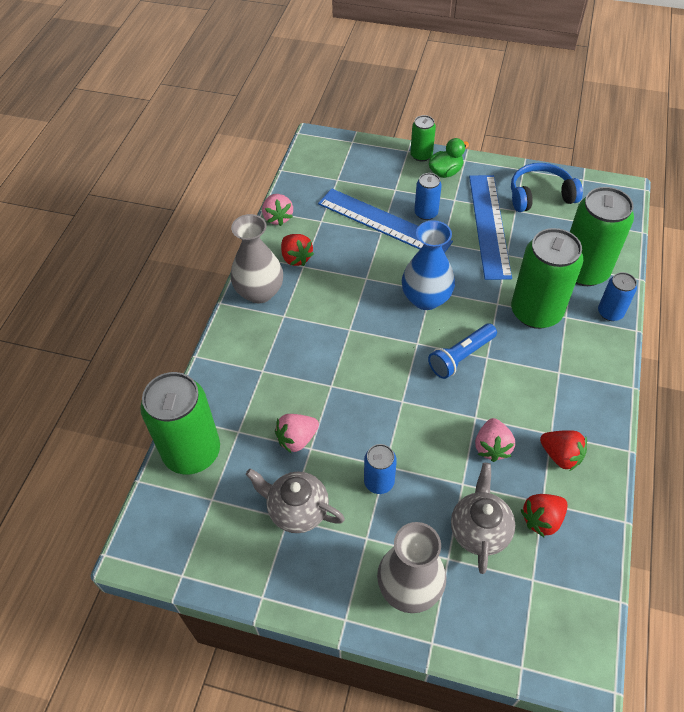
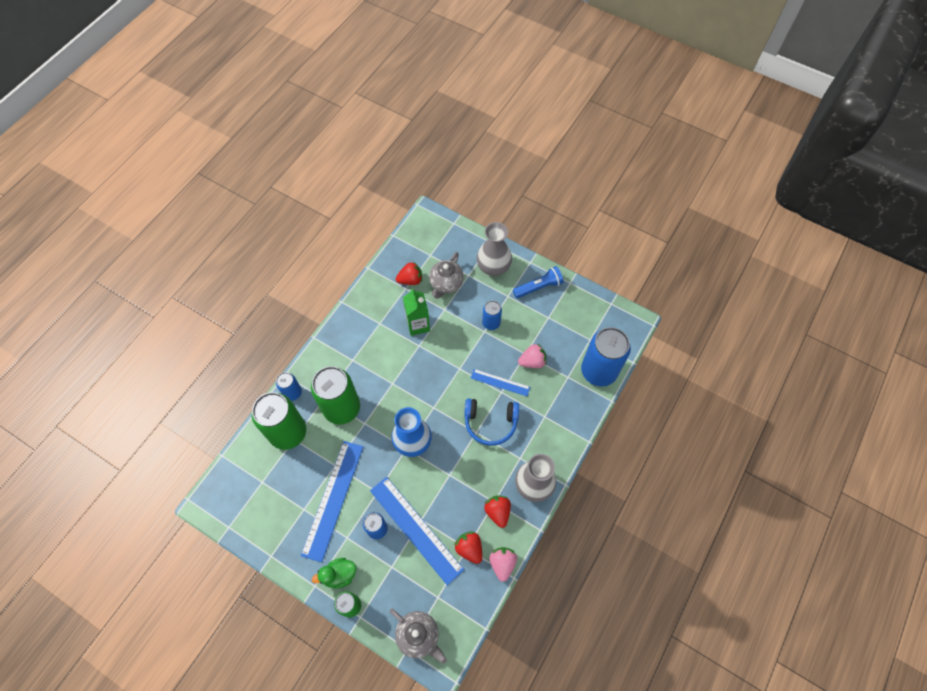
camera: 165 degrees left, 10 degrees up
(192, 452) = (598, 371): green can -> blue can
(297, 510) = (542, 320): grey teapot -> grey teapot (418, 636)
(336, 397) = (500, 382): none -> blue ruler
(461, 357) = (409, 388): blue flashlight -> blue flashlight (538, 287)
(492, 447) = (418, 325): pink strawberry -> green carton
(540, 195) = (275, 519): blue headphones -> blue headphones (490, 423)
(561, 456) = (381, 309): red strawberry -> red strawberry (469, 548)

